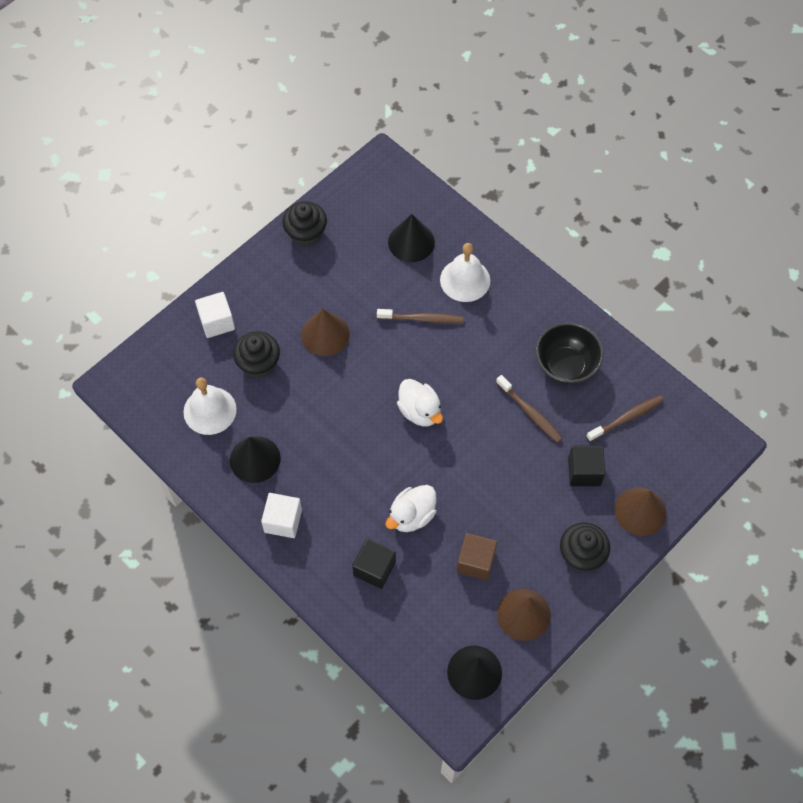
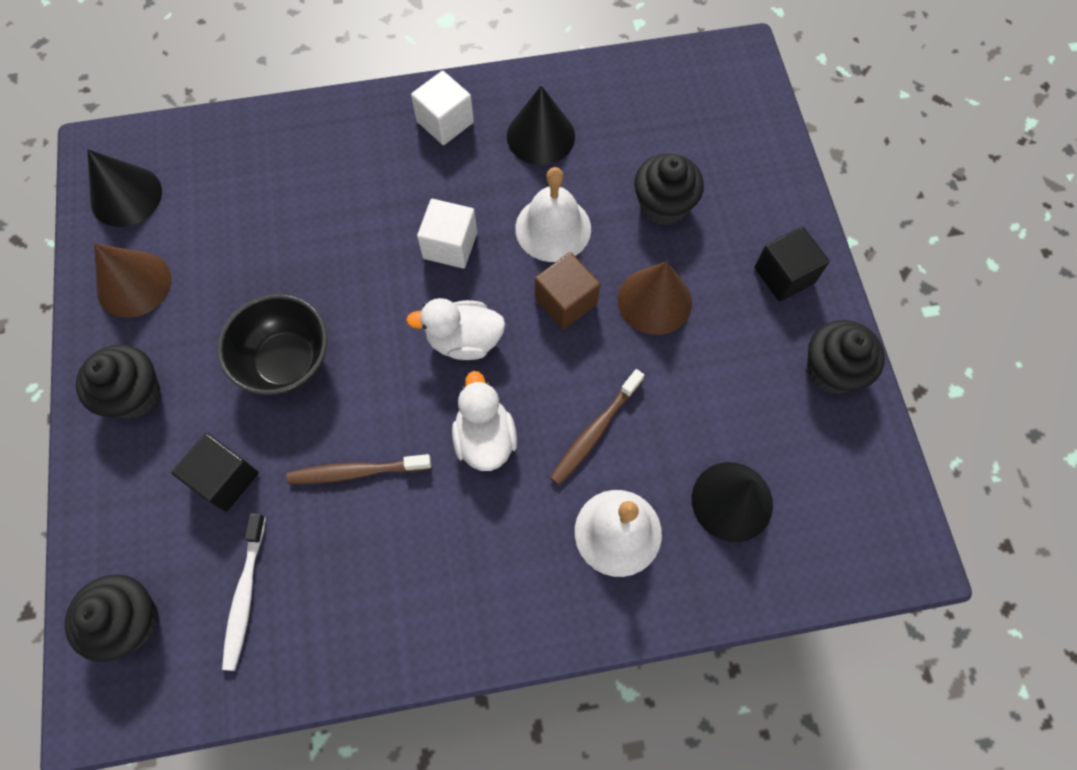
camera: 125 degrees right, 5 degrees up
(210, 410) = (637, 126): white bell -> white bell (553, 228)
(217, 322) = (756, 194): white cube -> white cube (450, 245)
(374, 568) = (317, 173): black cube -> black cube (784, 275)
(412, 516) = (342, 246): white duck -> white duck (485, 438)
(476, 562) = (233, 276): brown cube -> brown cube (566, 301)
(565, 366) = (383, 572): black bowl -> black bowl (287, 362)
(626, 418) = (245, 595): brown toothbrush -> white toothbrush
(640, 511) = (118, 508): brown cone -> none
(680, 459) = (130, 621): none -> black cupcake

